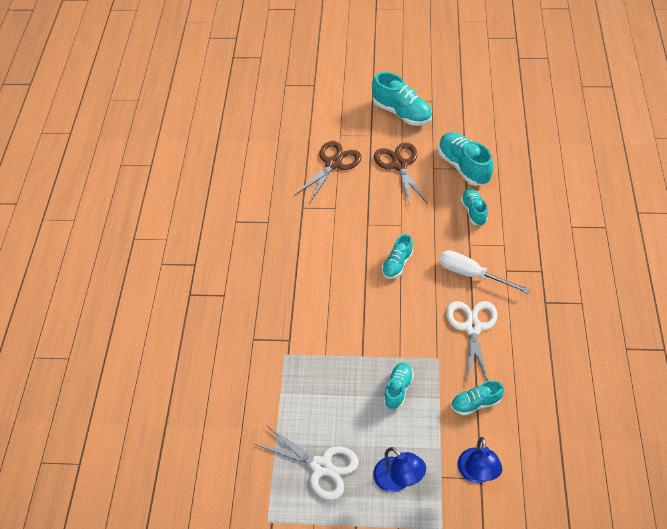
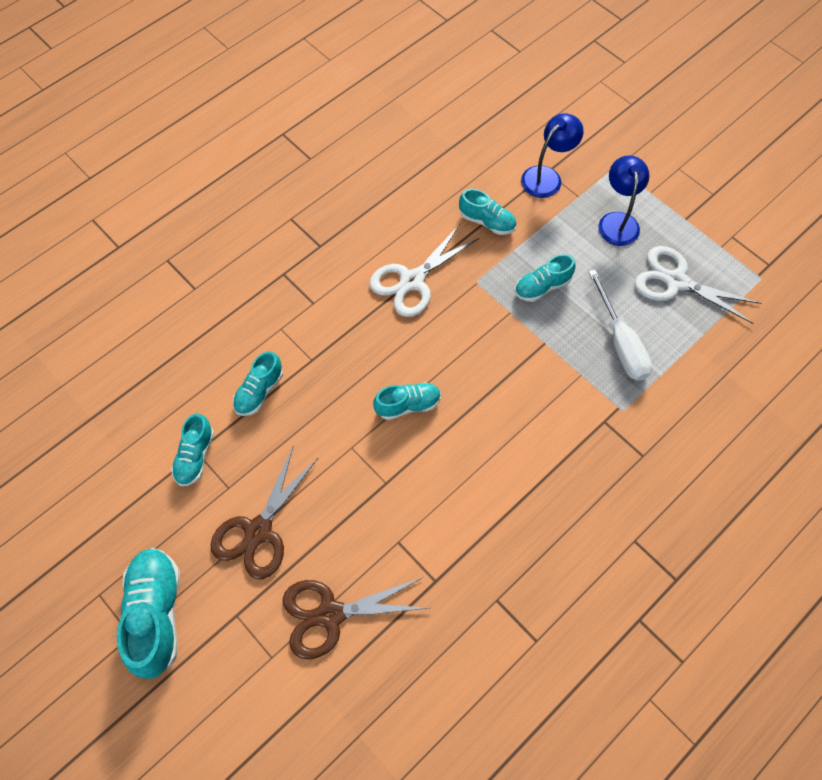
camera: 140 degrees left, 10 degrees up
(322, 466) = (675, 281): white scissors -> white scissors turned 45 degrees counterclockwise
(463, 166) = (195, 456): turquoise shoe -> turquoise shoe, size x0.60
(471, 274) = (349, 328): white screwdriver -> white screwdriver (620, 342)

